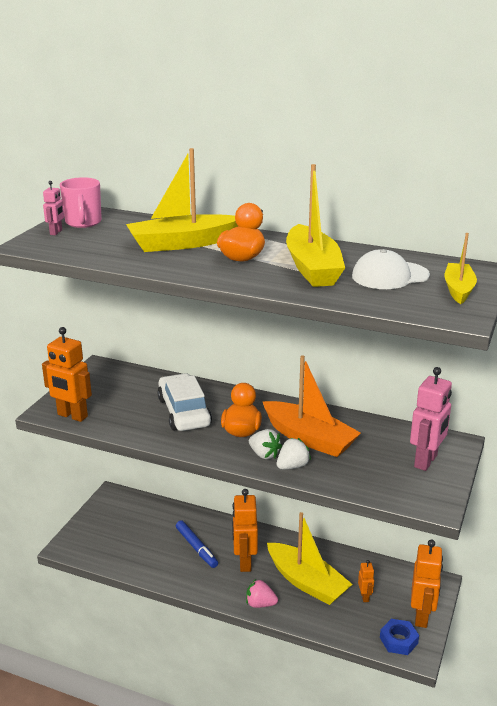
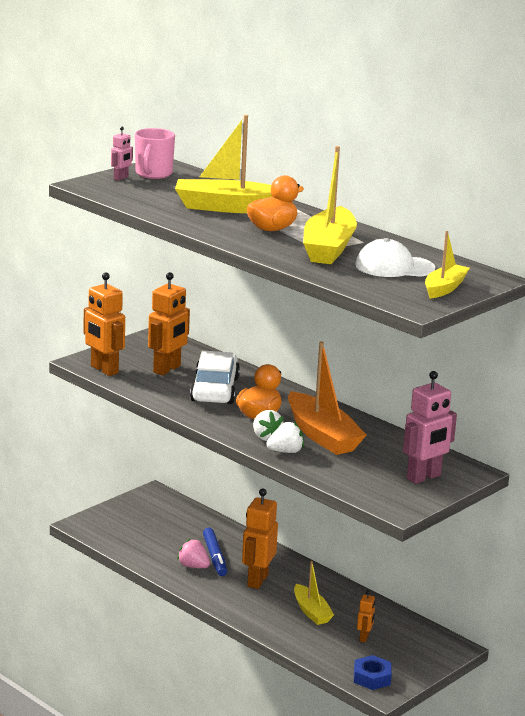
camera: 20 degrees right, 5 degrees down
(260, 604) = (249, 615): pink strawberry -> pink strawberry (193, 566)
(307, 582) = (311, 611): yellow boat -> yellow boat, size x0.59
(422, 616) = (413, 667): orange robot -> orange robot (167, 369)

